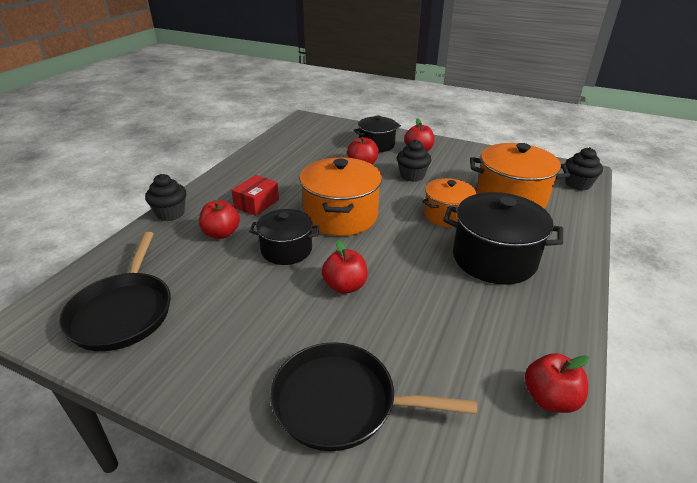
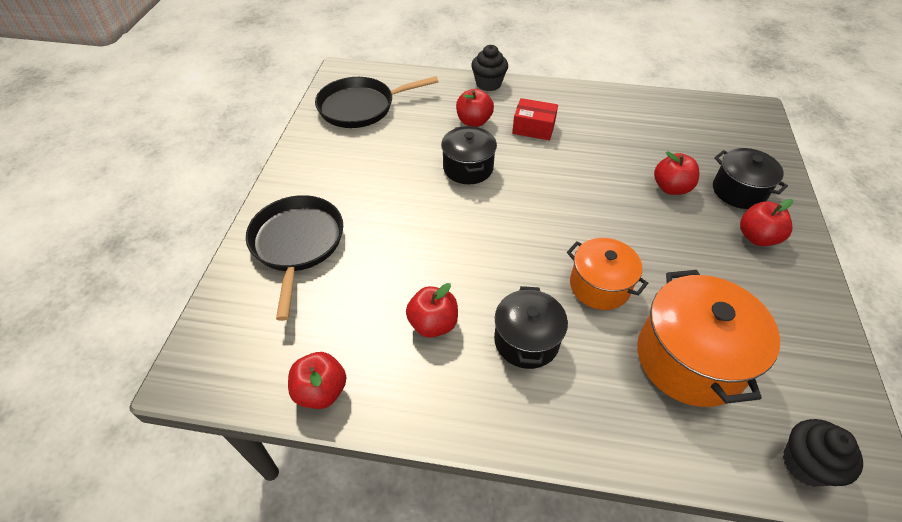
camera: 75 degrees right, 15 degrees up
(340, 216) = (544, 192): orange pot -> none
(345, 286) = (430, 219): red apple -> red apple (433, 324)
(412, 176) = (677, 240): black cupcake -> none
(494, 258) = (526, 340): black pot -> black pot, size x0.63

